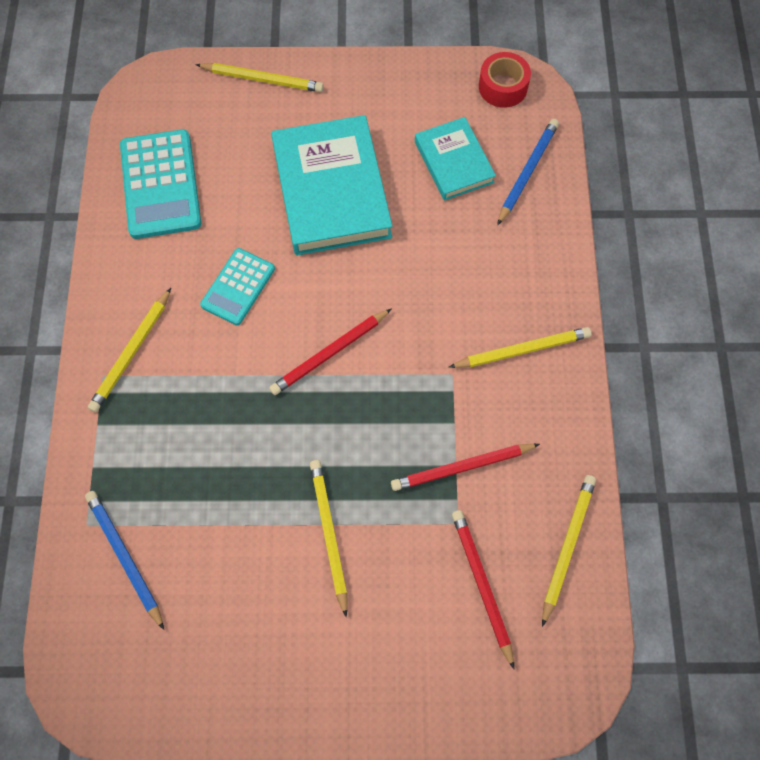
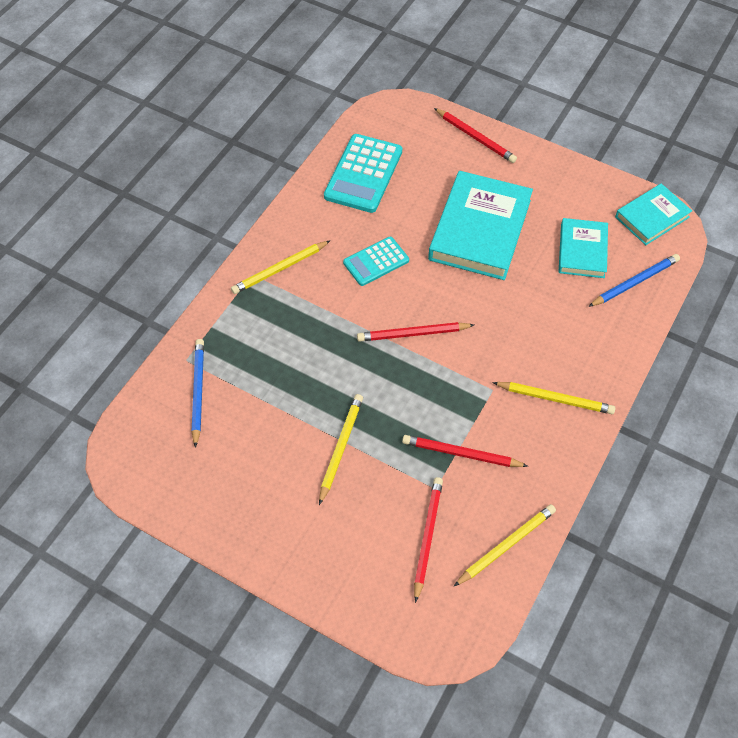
camera: 30 degrees right, 10 degrees down
(262, 79) = (475, 137): yellow pencil -> red pencil
(503, 87) = (652, 217): red tape -> turquoise book

